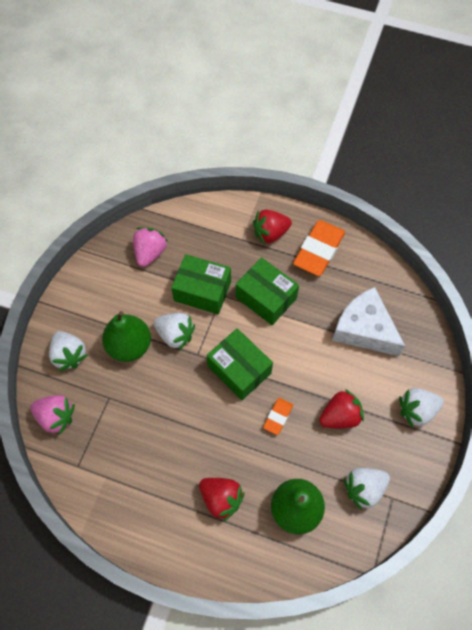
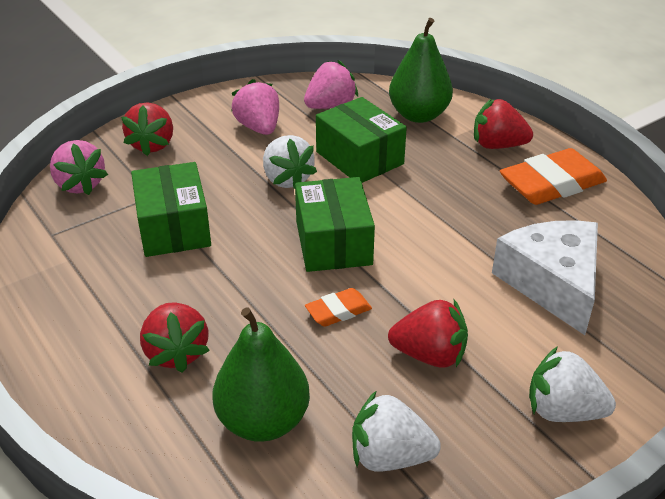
camera: 35 degrees right, 25 degrees down
(69, 355) = (152, 145): white strawberry -> red strawberry
(122, 299) = (259, 128): none -> pink strawberry
(129, 346) = (224, 165): green pear -> green pear (418, 115)
(266, 298) = (436, 196): green box -> green box (174, 227)

